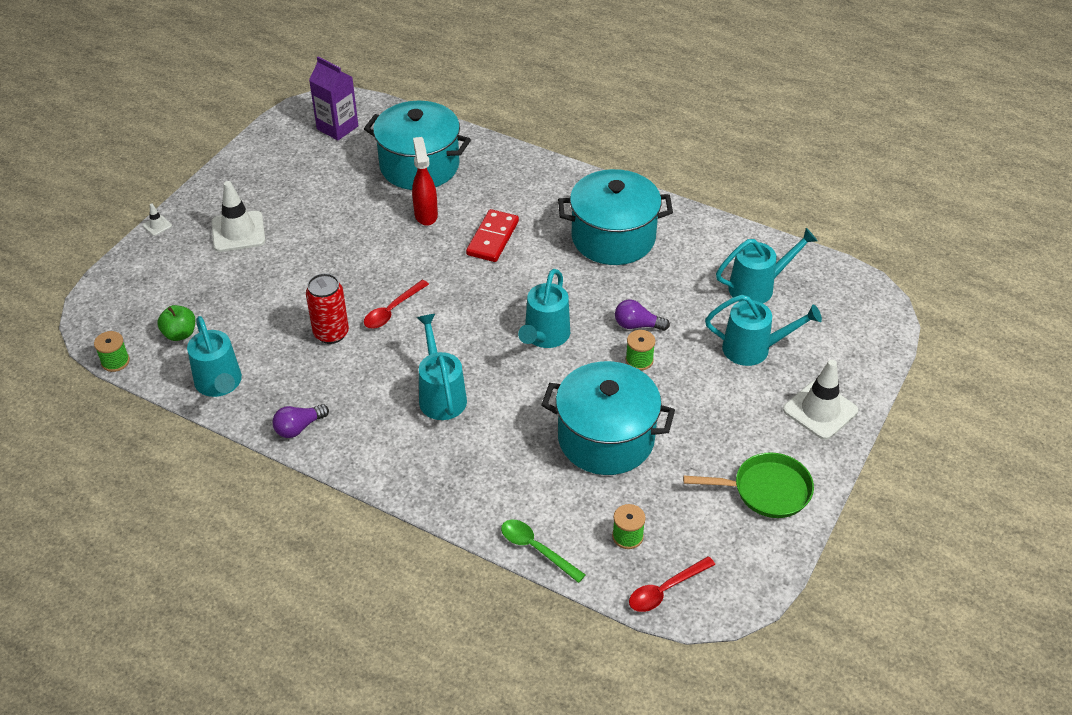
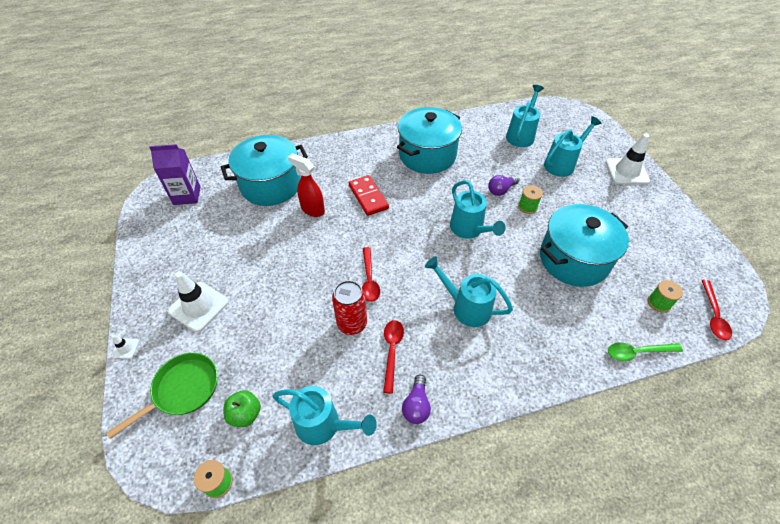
camera: 45 degrees left, 5 degrees up
(333, 377) = (392, 351): none -> red spoon
(766, 490) = (667, 226): green pan -> green pan (183, 390)

